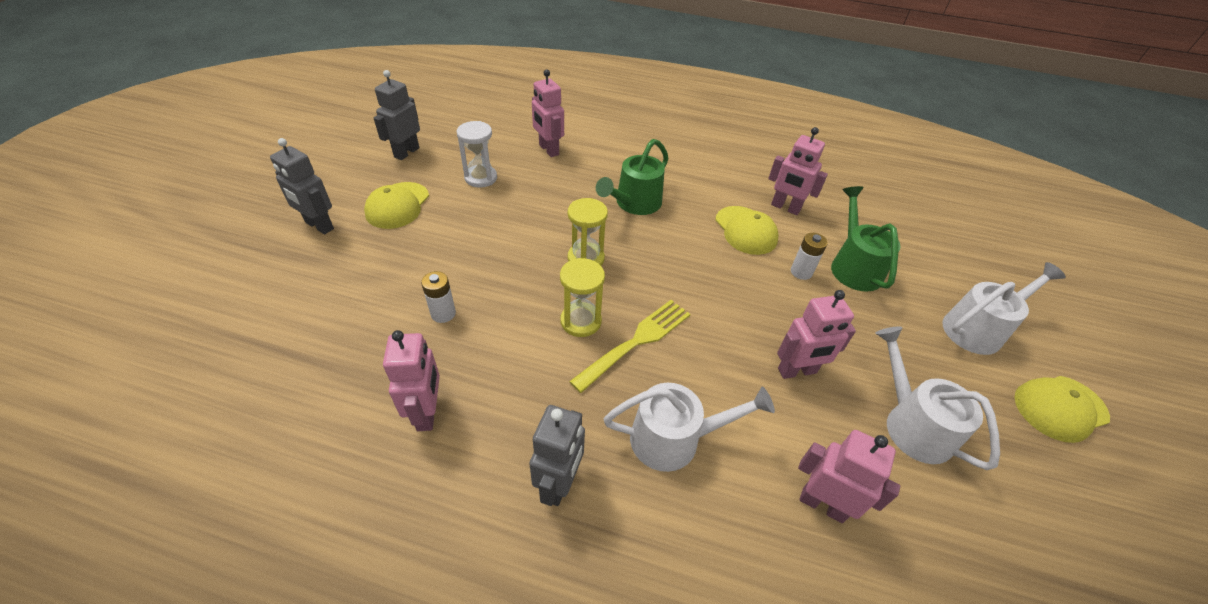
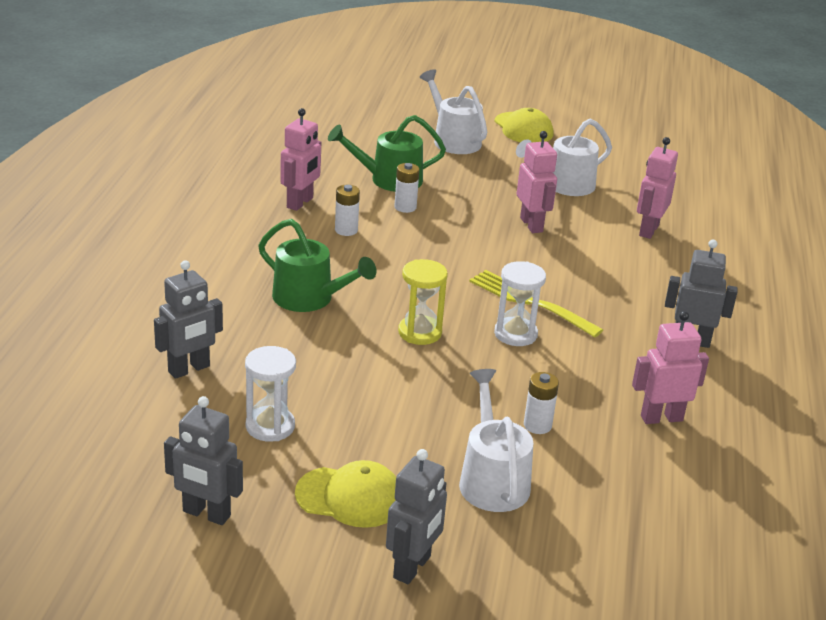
camera: 95 degrees left, 15 degrees down
(548, 150) = (189, 369): pink robot -> grey robot
(581, 321) = (515, 334): yellow hourglass -> white hourglass
(674, 439) = (624, 286): white watering can -> white watering can (492, 479)
(745, 230) = (346, 230): yellow cap -> white battery

